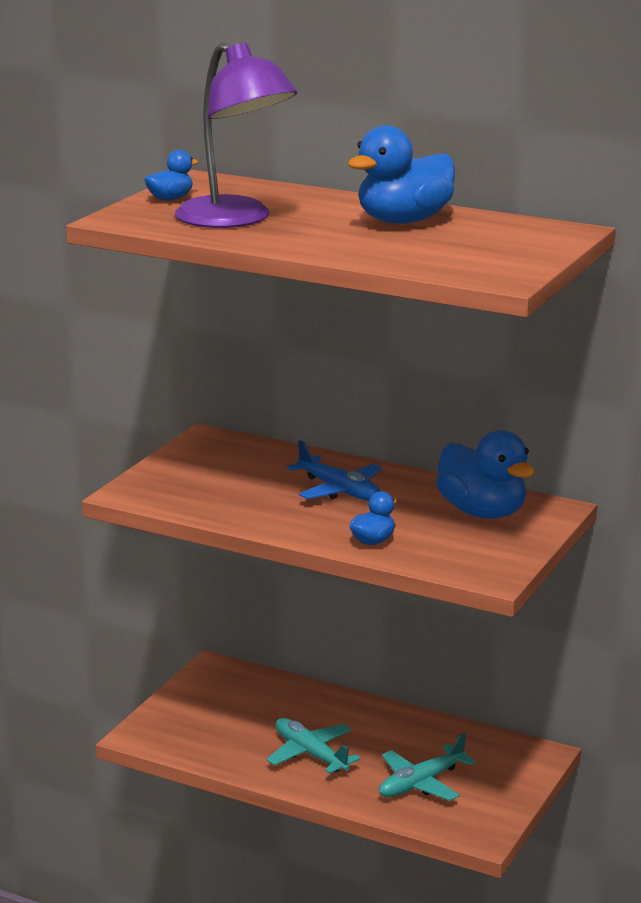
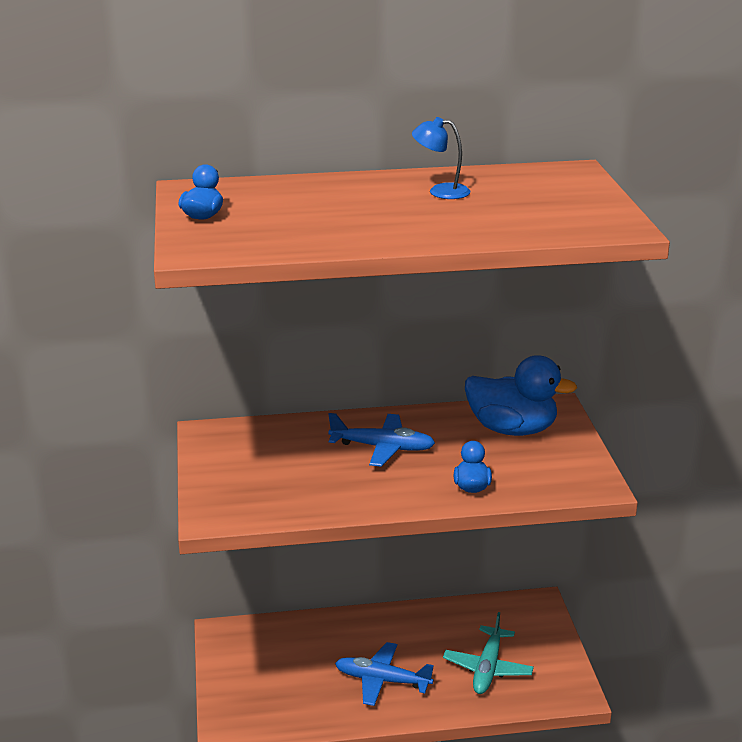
camera: 35 degrees left, 5 degrees up
(235, 220) = (302, 224): purple lamp -> none
(311, 754) = (382, 680): turquoise plane -> blue plane
(403, 221) = (440, 191): blue duck -> blue lamp

